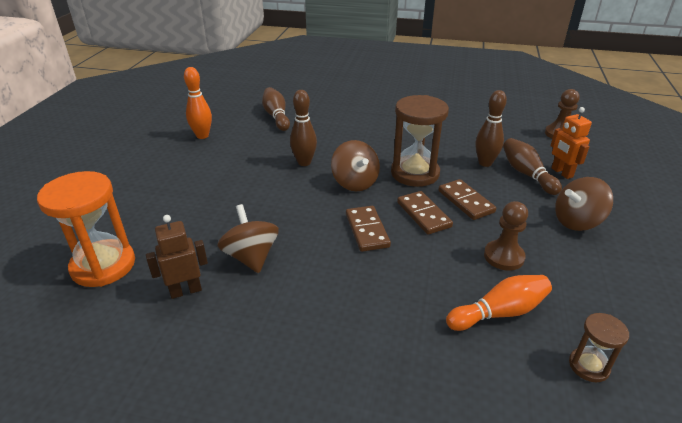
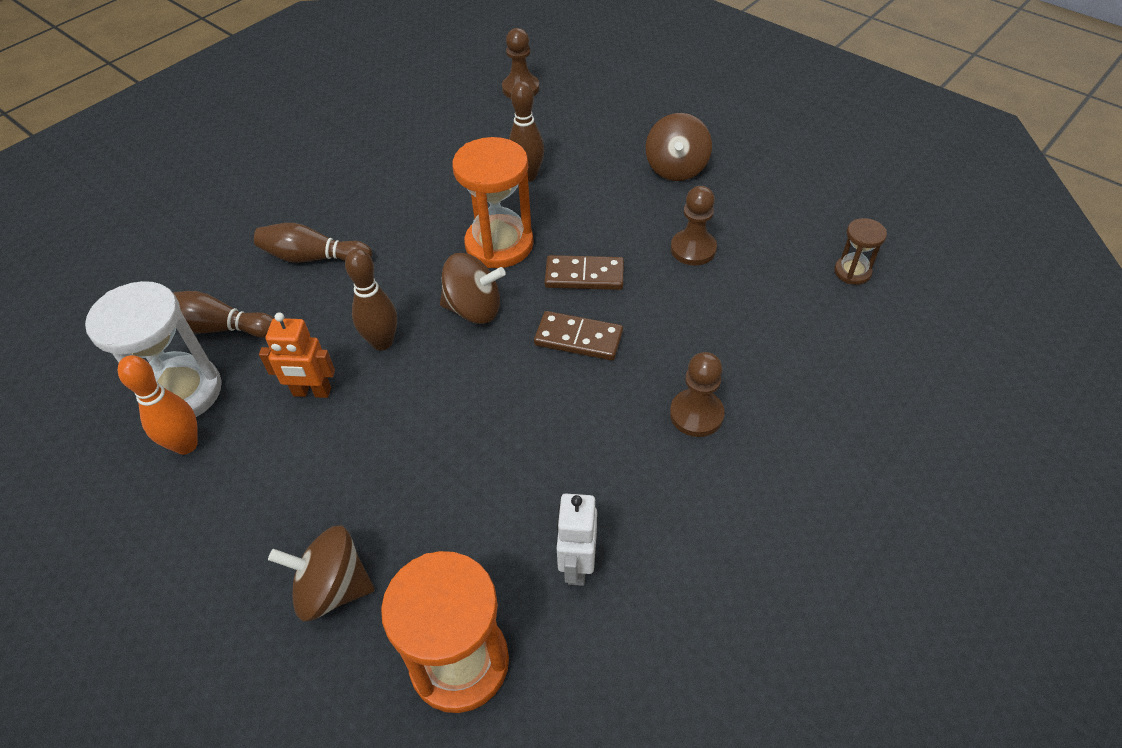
camera: 60 degrees left, 15 degrees up
(185, 291) = (577, 565): brown robot -> white robot
(232, 123) = (182, 392): none -> white hourglass
(251, 257) = (554, 473): brown spinning top -> brown spinning top (333, 588)
(343, 309) = (696, 414): none -> brown pawn
(415, 173) = (499, 244): brown hourglass -> orange hourglass
(465, 201) = (586, 230): brown domino -> none
(499, 312) = (765, 294): orange bowling pin -> none
(526, 174) = (574, 156): brown bowling pin -> brown bowling pin (313, 257)
(561, 173) = (592, 130): orange robot -> orange robot (312, 392)

